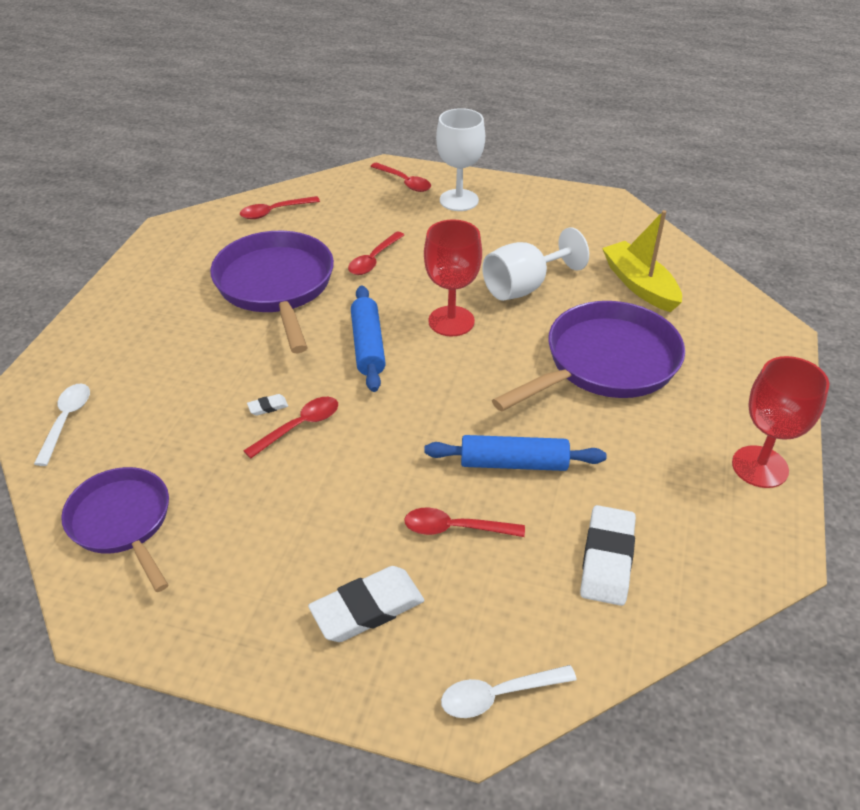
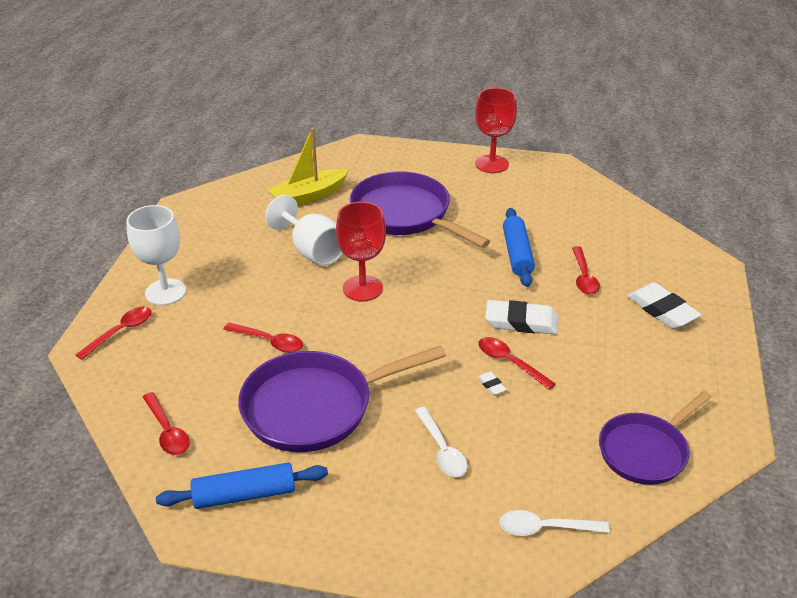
camera: 95 degrees left, 5 degrees down
(368, 346) = (401, 333): blue rolling pin -> blue rolling pin (244, 495)
(499, 695) = (693, 257): white spoon -> white spoon (442, 449)
(607, 559) = (584, 219): white eraser -> white eraser (521, 322)

